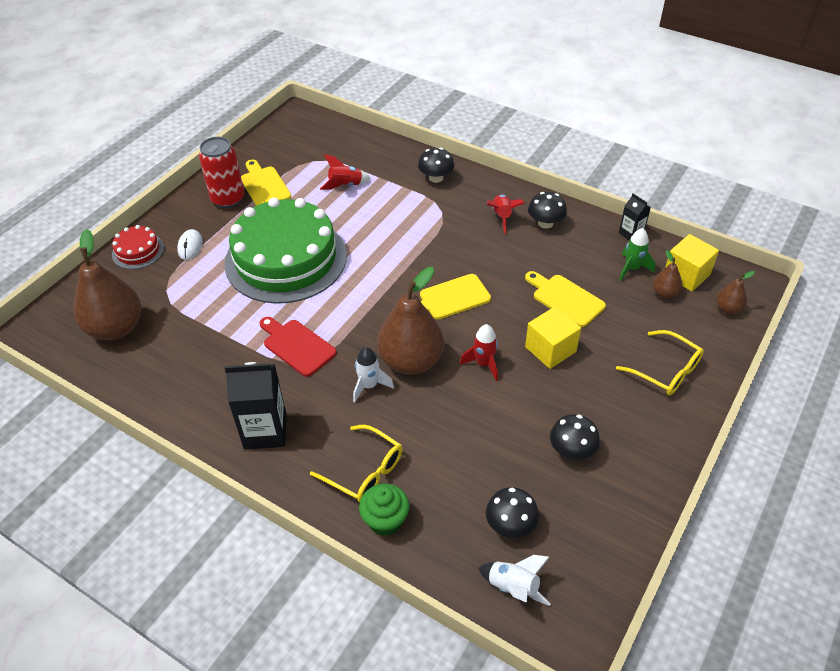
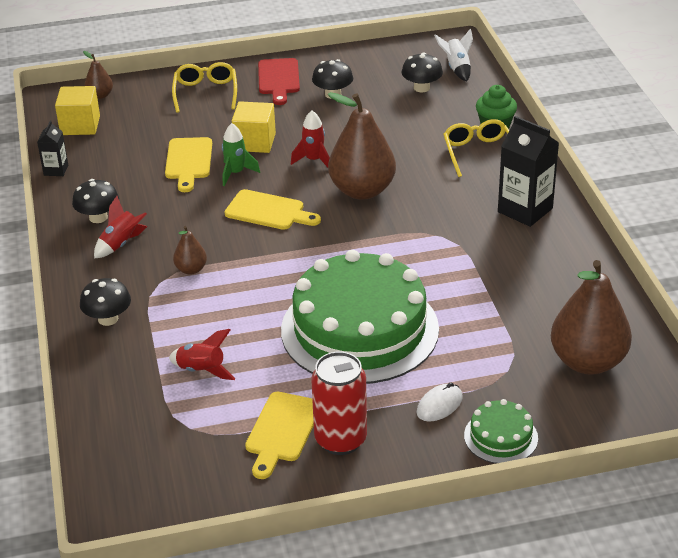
camera: 135 degrees left, 10 degrees down
(138, 251) = (500, 437): red cake -> green cake
(296, 346) = (437, 250): red cutting board -> red cutting board (279, 79)
(369, 386) = (414, 194): white rocket -> none
(632, 268) = (106, 150): green rocket -> green rocket (236, 173)
(664, 293) = (118, 125): brown pear -> brown pear (191, 269)

